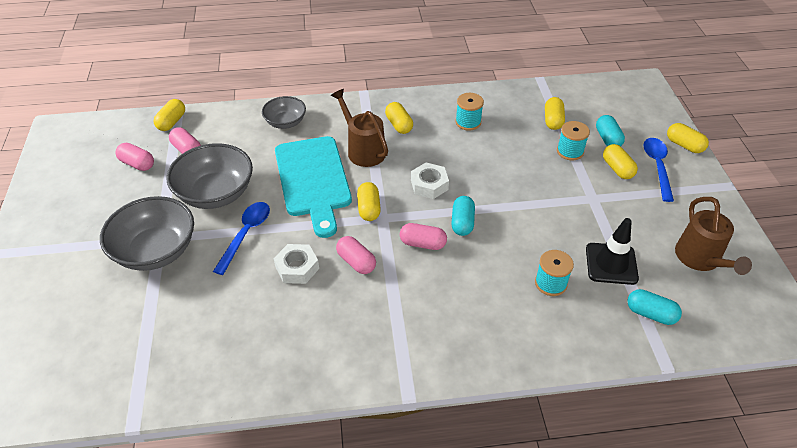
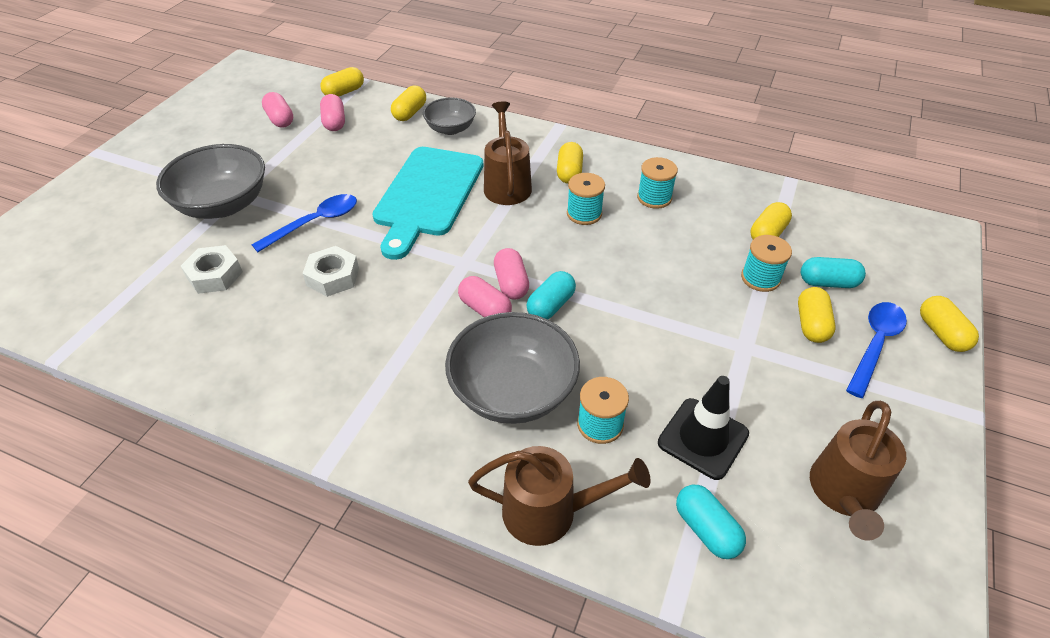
camera: 30 degrees right, 0 degrees up
(216, 193) = (323, 172): grey bowl -> grey bowl (513, 391)
(356, 262) = (397, 297): pink capsule -> pink capsule (511, 283)
(369, 208) = (459, 247): yellow capsule -> yellow capsule (410, 113)
(429, 185) = (548, 249): white nut -> white nut (215, 275)
(432, 151) = (584, 213): none -> turquoise spool
(564, 348) = (550, 512): none -> brown watering can
(607, 139) = (828, 283): turquoise capsule -> turquoise capsule turned 75 degrees clockwise

